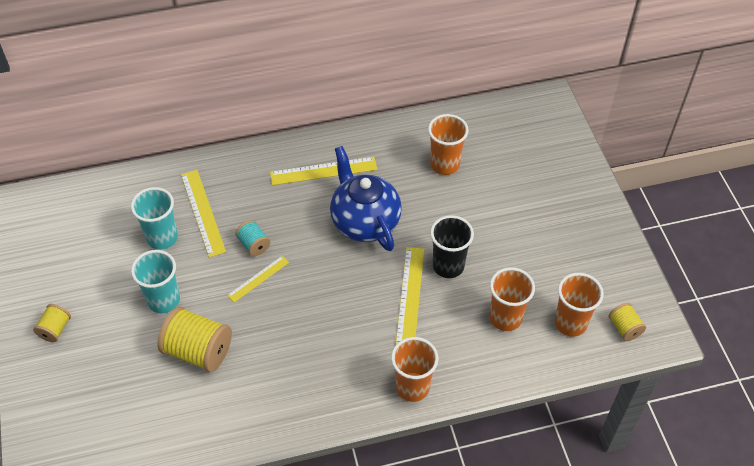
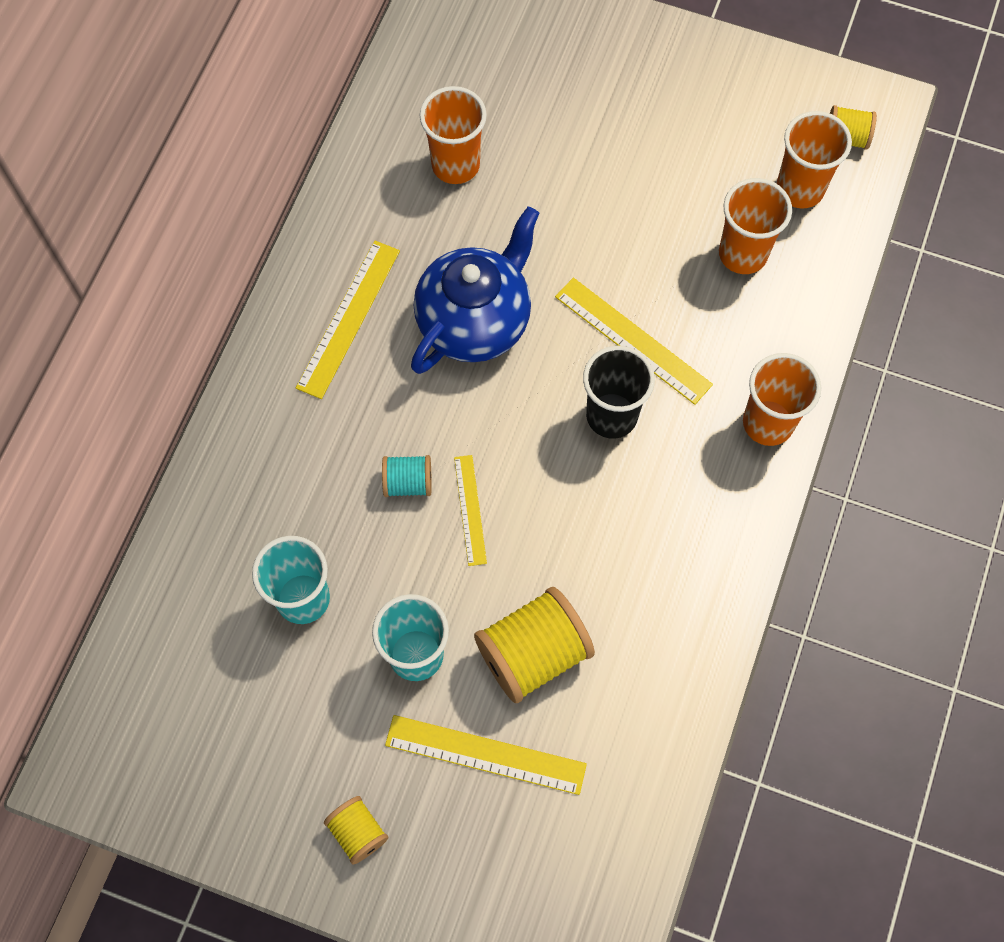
camera: 55 degrees left, 15 degrees up
(203, 212) = (299, 518): yellow ruler -> yellow ruler (485, 754)
(364, 222) = (475, 321): blue teapot -> blue teapot turned 120 degrees clockwise
(448, 266) = (620, 267): black cup -> black cup (611, 416)

